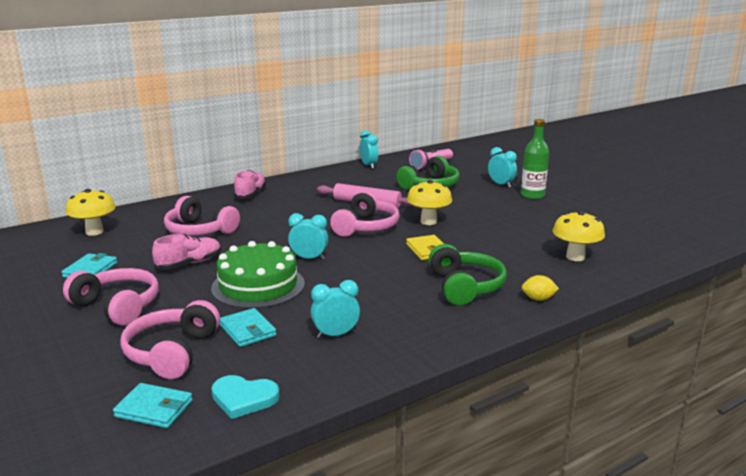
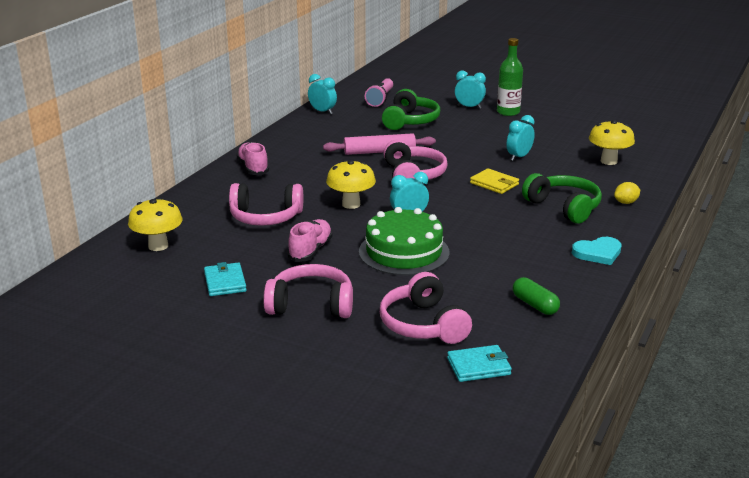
camera: 30 degrees left, 5 degrees up
(243, 398) = (530, 337): turquoise heart -> turquoise heart (598, 253)
(247, 330) = (454, 289): turquoise wallet -> none
(296, 369) = (535, 305): none -> green capsule
(335, 335) = (525, 272): turquoise clock -> turquoise clock (519, 157)
(428, 221) = (458, 157): yellow mushroom -> yellow mushroom (351, 204)

